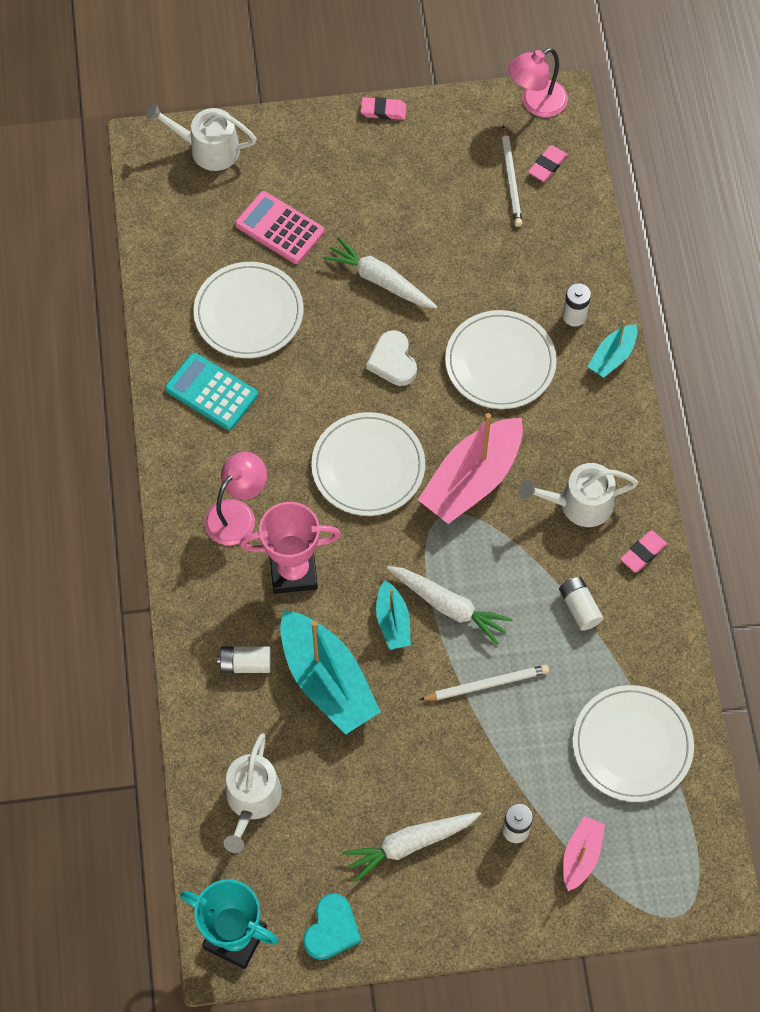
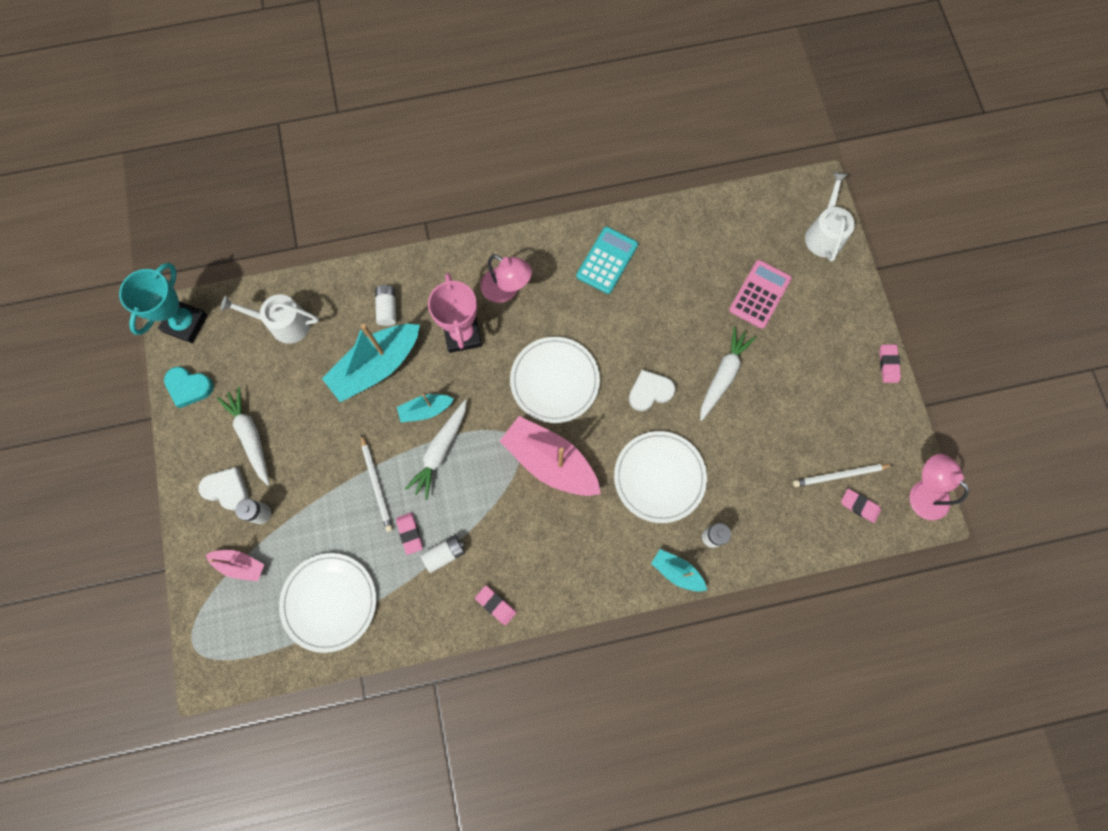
camera: 85 degrees right, 10 degrees up
(248, 313) = (679, 279): white plate -> none
(480, 874) = (227, 489): none -> white heart
(552, 647) = (410, 533): none -> pink eraser
(579, 504) = (536, 550): white watering can -> none

